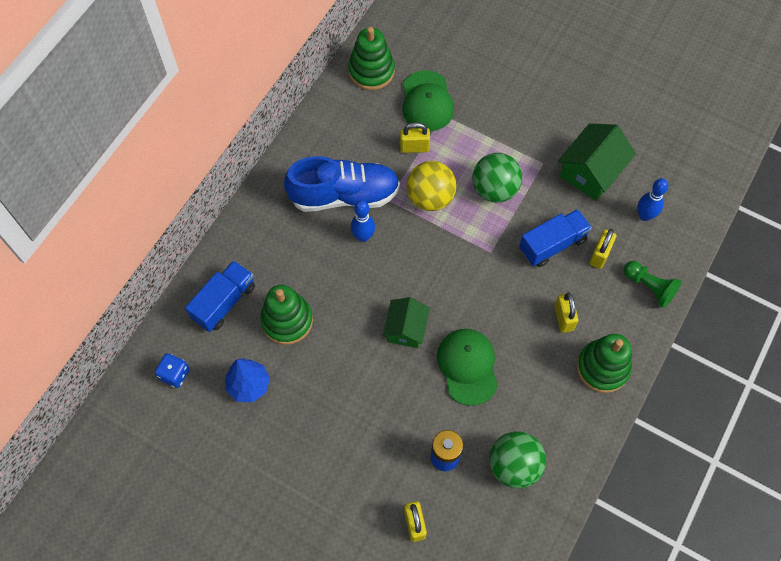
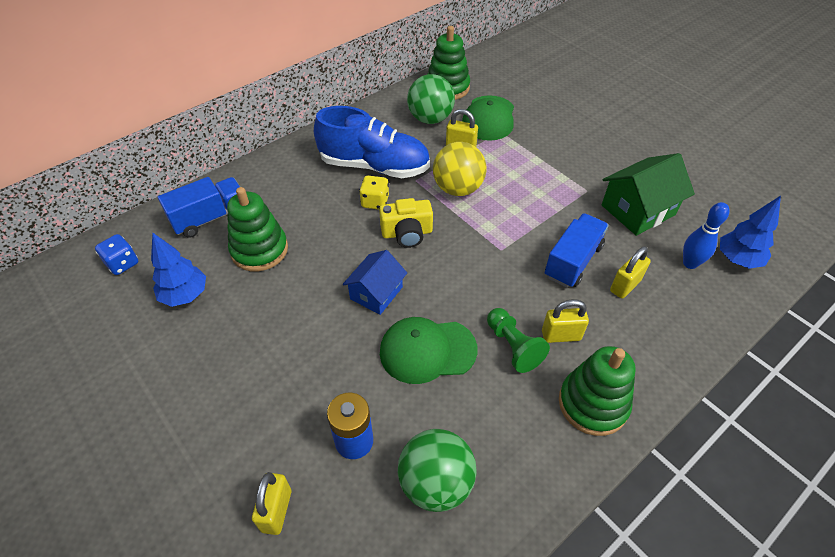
camera: 20 degrees right, 15 degrees down
(363, 236) = (375, 202): blue bowling pin -> yellow dice
(405, 261) = (407, 233): none -> yellow camera
(406, 329) = (376, 293): green house -> blue house
(468, 366) = (427, 351): green cap -> green cap turned 105 degrees counterclockwise
(494, 189) = (527, 198): green ball -> green ball (430, 119)
(552, 244) = (572, 261): blue truck -> blue truck turned 45 degrees counterclockwise
(563, 318) = (561, 335): yellow padlock -> yellow padlock turned 75 degrees clockwise
(649, 287) = (678, 334): green pawn -> green pawn (513, 346)
(680, 199) = (737, 260): none -> blue tree

